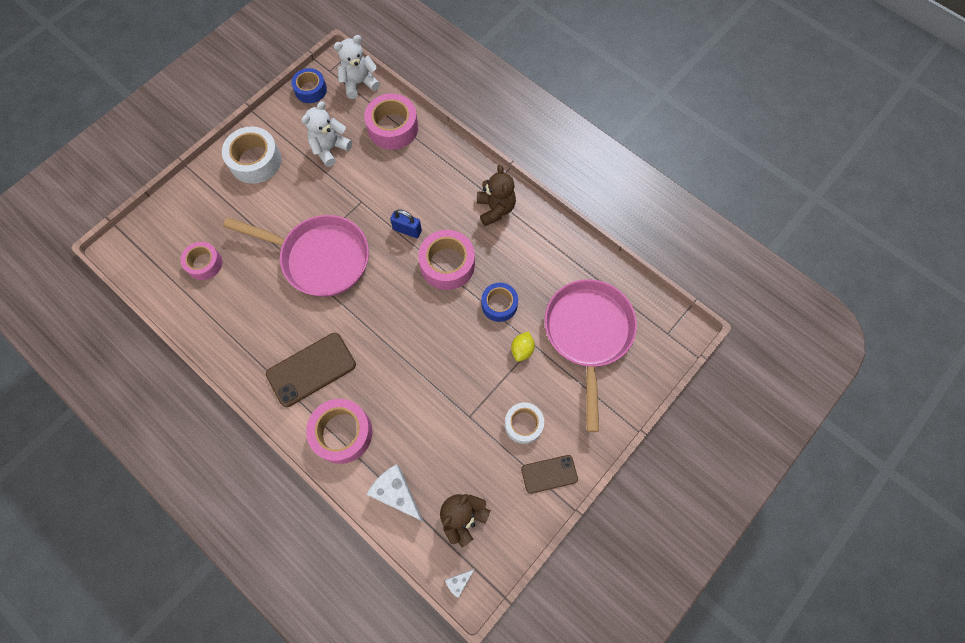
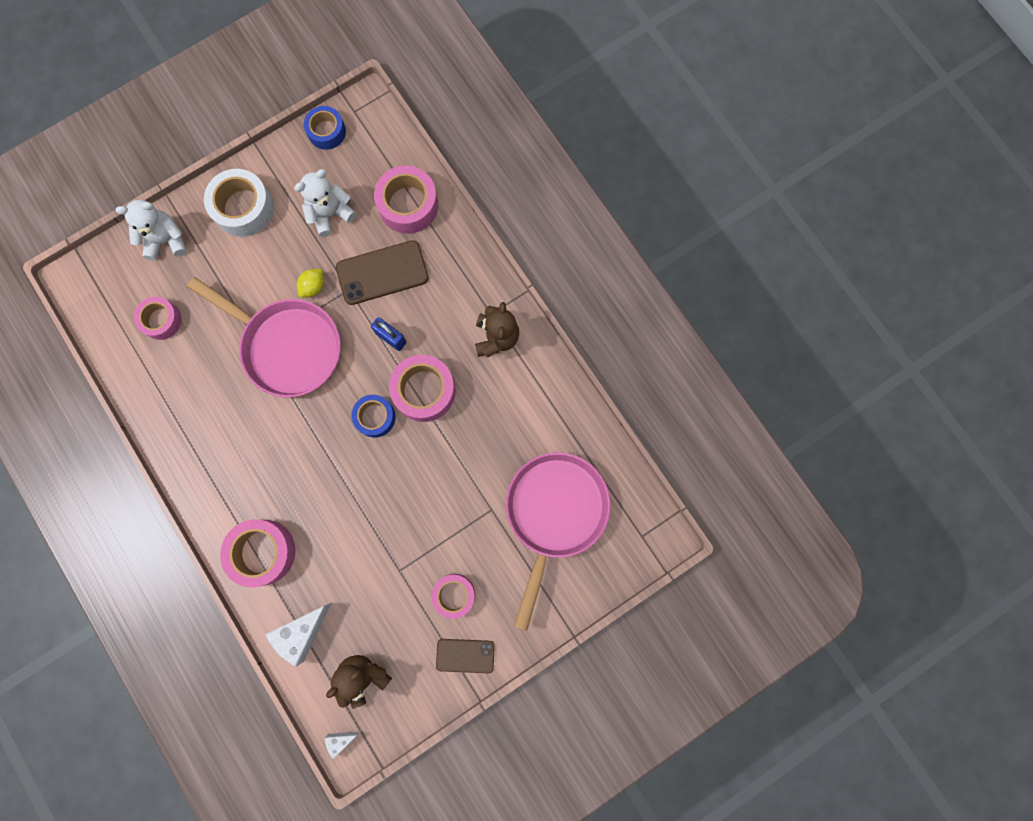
camera: 15 degrees right, 10 degrees up
(311, 369) = (247, 473): brown phone -> brown phone (382, 273)
(359, 83) = (384, 137): white teddy bear -> white teddy bear (166, 240)
(397, 494) = (302, 632): white cheese -> white cheese turned 105 degrees counterclockwise
(499, 304) = (467, 453): blue tape -> blue tape (375, 417)
(522, 350) = (477, 512): yellow lemon -> yellow lemon (313, 287)
(523, 424) = (454, 595): white tape -> pink tape

